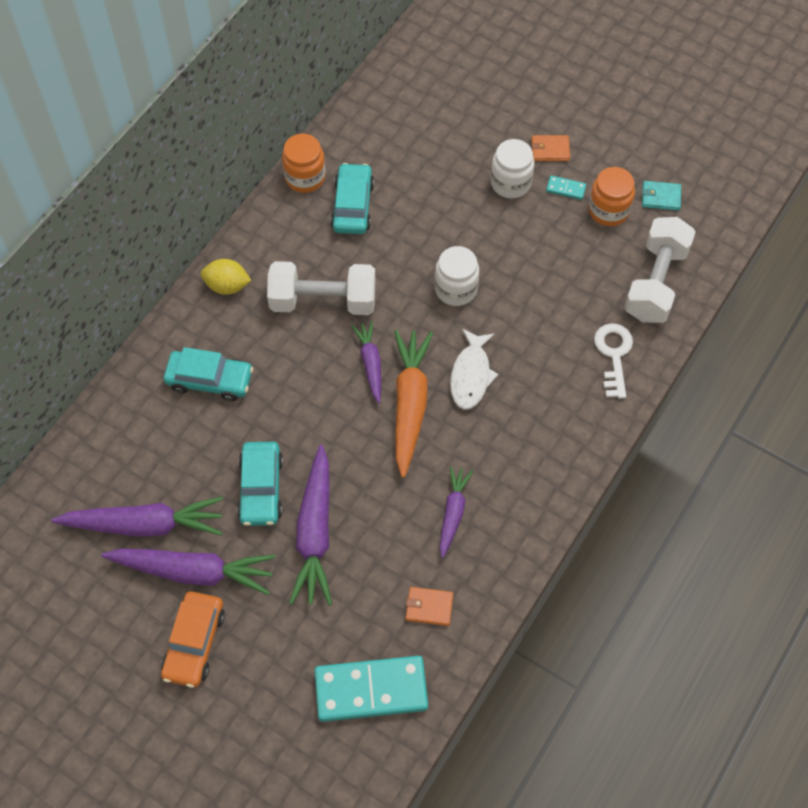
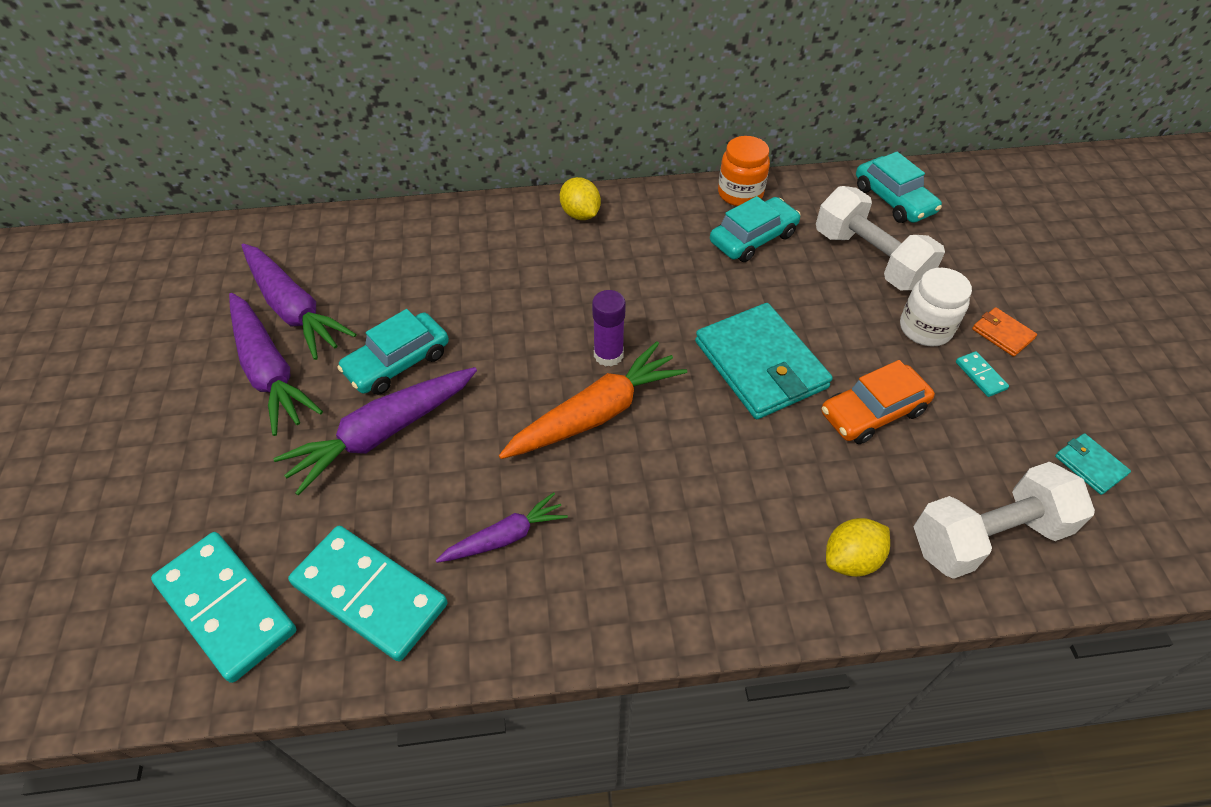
camera: 50 degrees right, 10 degrees down
(194, 643) = (190, 419): orange car -> orange car (872, 412)
(210, 380) = (477, 260): turquoise car -> turquoise car (893, 200)
(323, 301) = (636, 280): white dumbbell -> white dumbbell (870, 259)
(370, 364) = (608, 355): purple carrot -> purple glue stick
(429, 607) = (370, 594): orange wallet -> turquoise domino
(456, 289) = (761, 364): white jar -> turquoise wallet
(471, 375) = (681, 442): white fish -> none
(608, 210) = (1008, 429): orange jar -> none
(613, 355) = (851, 559): white key -> yellow lemon

